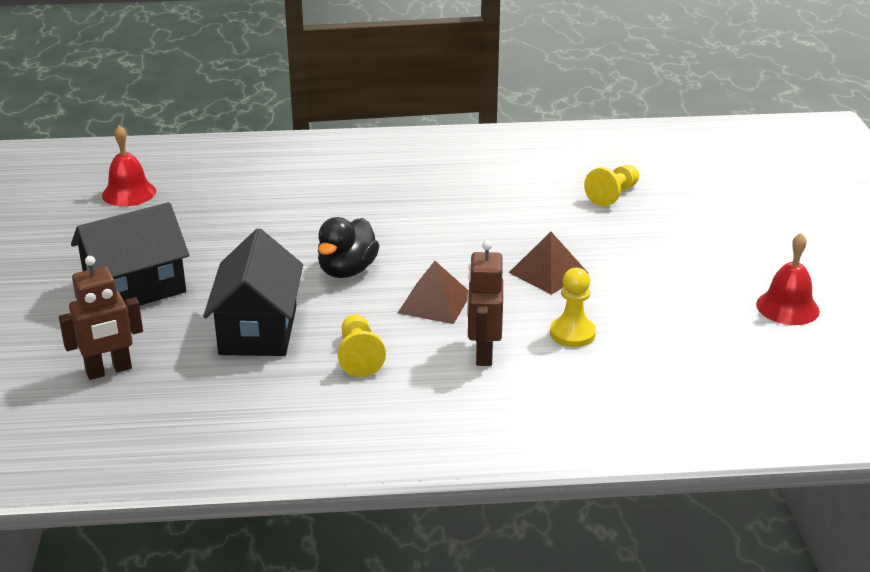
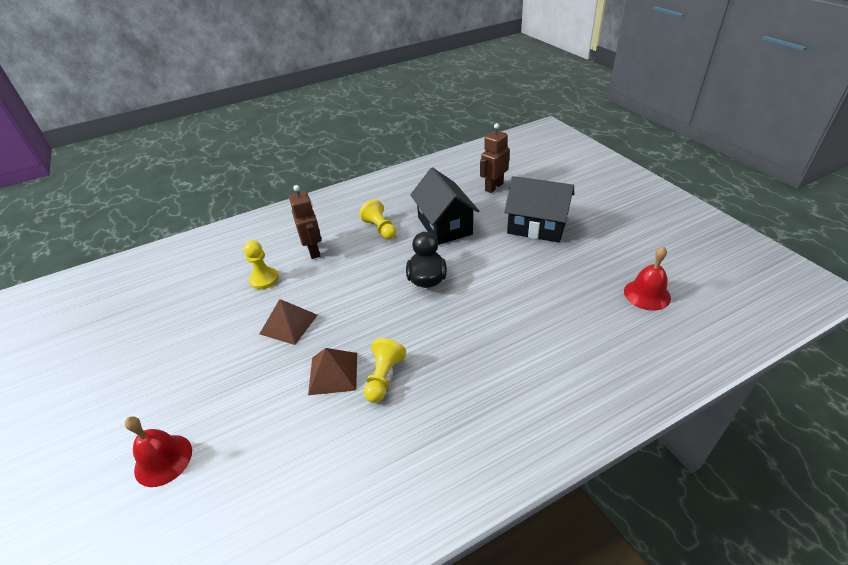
camera: 160 degrees right, 10 degrees up
(135, 289) = (537, 226): black house -> black house turned 75 degrees clockwise
(434, 303) = (357, 274): brown pyramid -> brown pyramid (333, 373)
(613, 195) = (243, 449): yellow pawn -> yellow pawn (384, 377)
(787, 307) = (110, 349): red bell -> red bell (163, 460)

